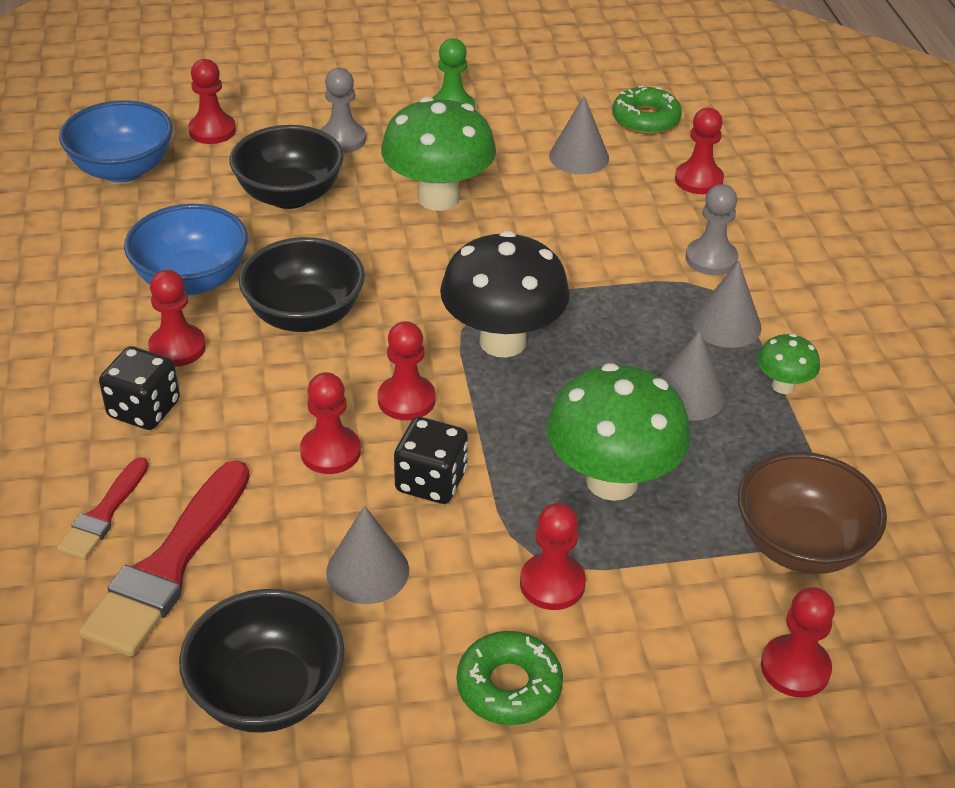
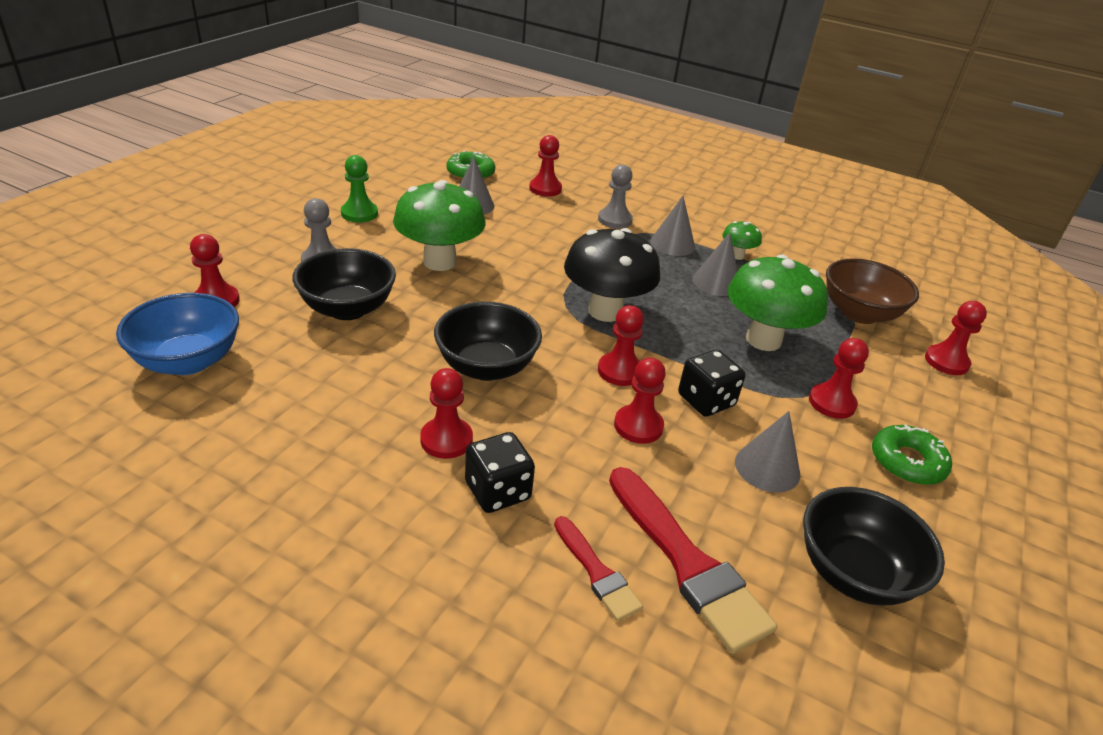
camera: 55 degrees left, 5 degrees down
(192, 280) = (377, 395): blue bowl -> none

